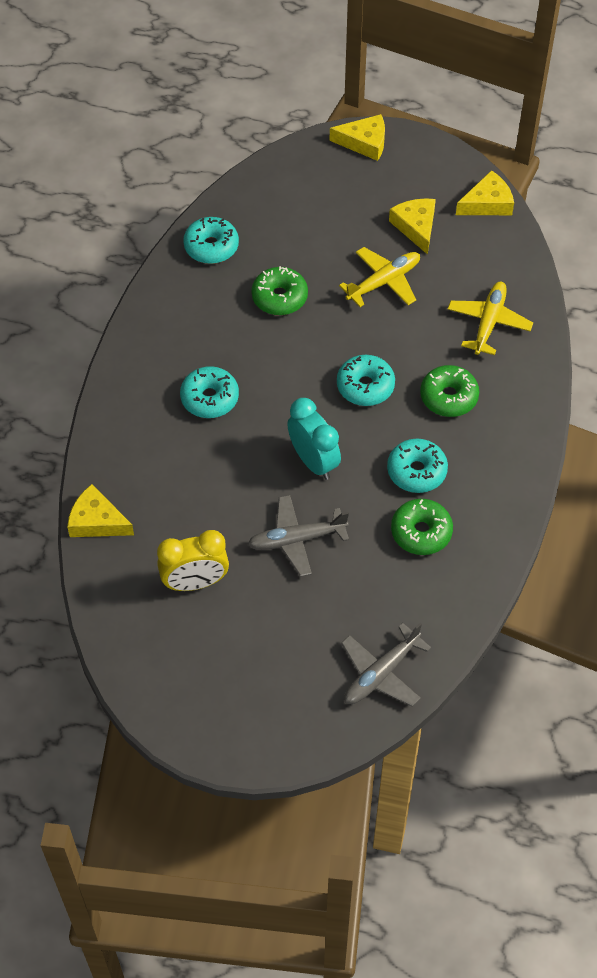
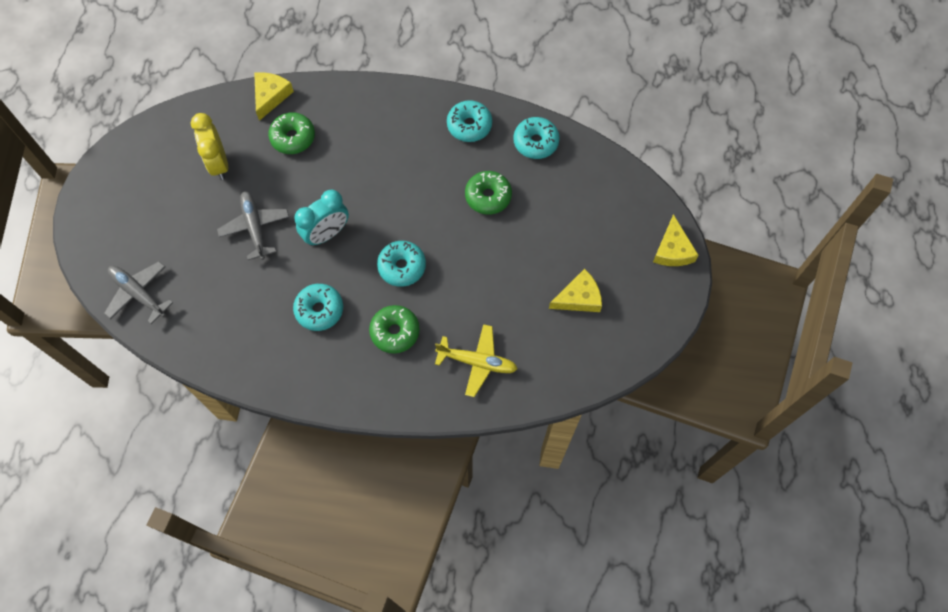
camera: 85 degrees right, 10 degrees up
(209, 398) = (383, 156): turquoise donut -> turquoise donut (469, 125)
(383, 282) = (513, 274): yellow plane -> none
(421, 532) = (262, 316): green donut -> green donut (293, 138)
(487, 203) = (616, 357): yellow cheese -> none

